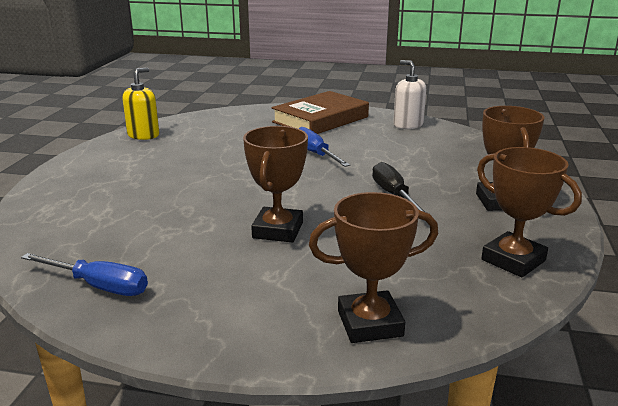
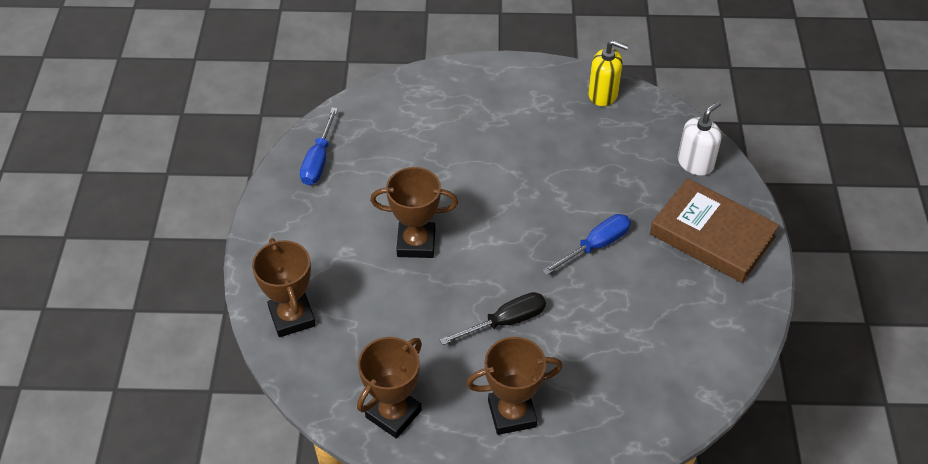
camera: 80 degrees right, 25 degrees up
(408, 125) = (726, 327): white soap dispenser -> white soap dispenser (695, 163)

